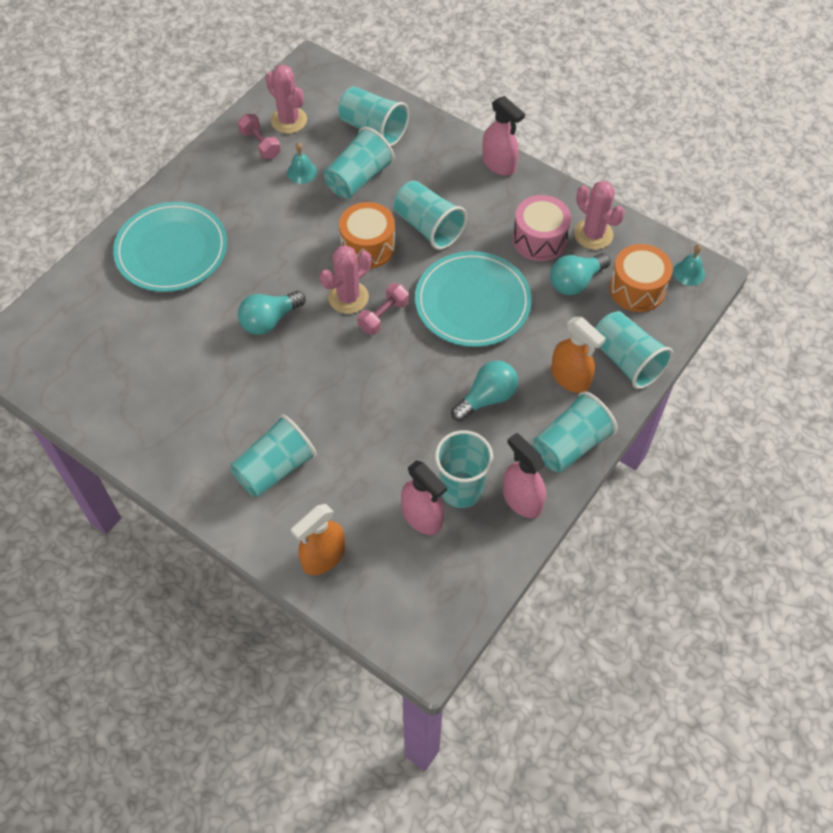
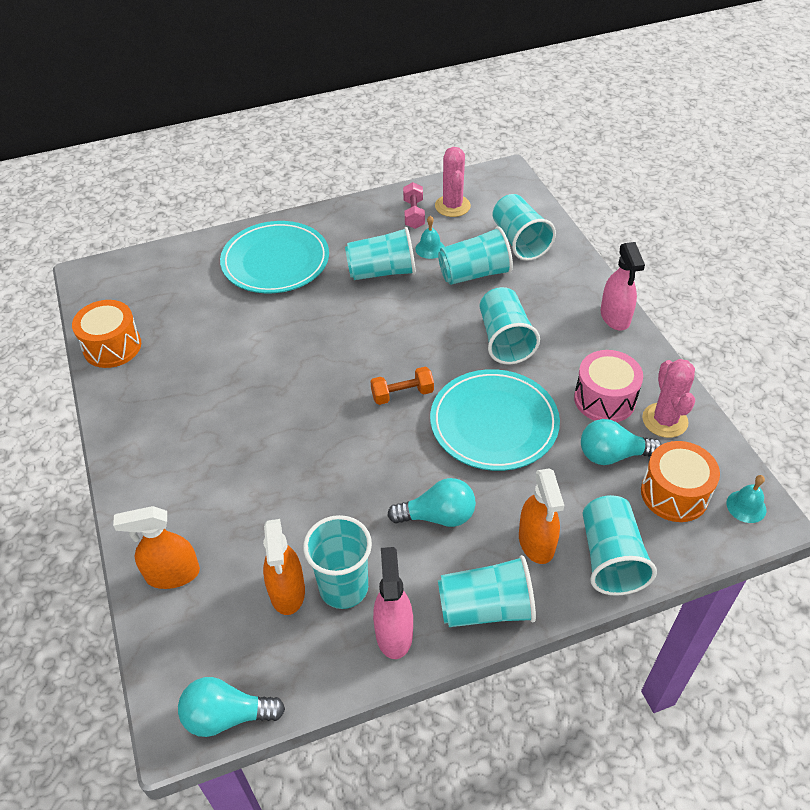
camera: 35 degrees right, 10 degrees down
(270, 320) = (303, 350): turquoise light bulb -> turquoise light bulb (227, 716)
(275, 468) = (201, 473): turquoise cup -> turquoise cup (382, 272)
(348, 297) = (384, 364): pink cactus -> none
(368, 246) = (437, 331): orange drum -> orange drum (112, 346)
(383, 316) = (402, 394): pink dumbbell -> orange dumbbell
(422, 517) = (287, 591): pink spray bottle -> orange spray bottle

